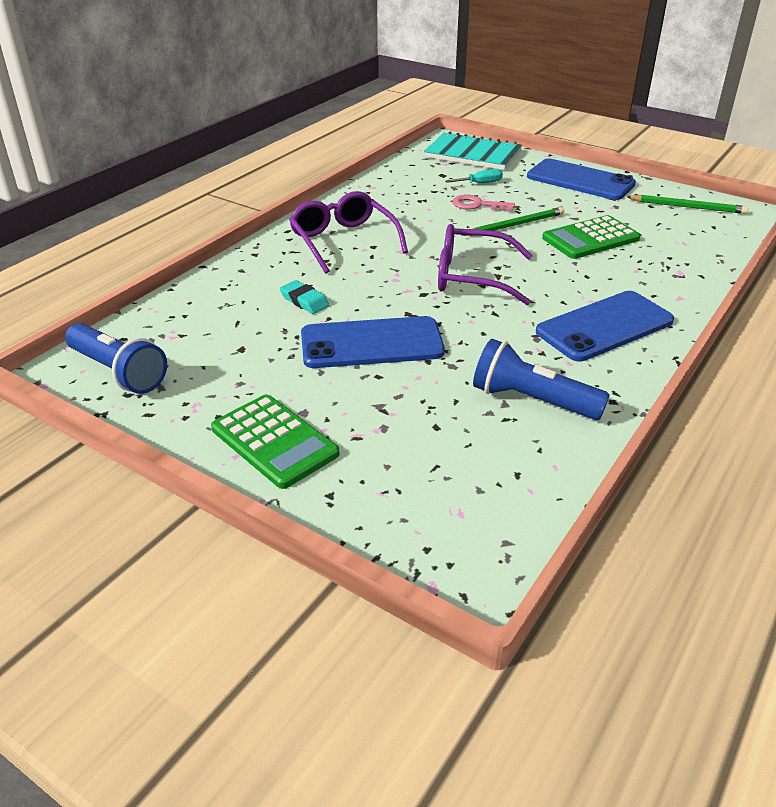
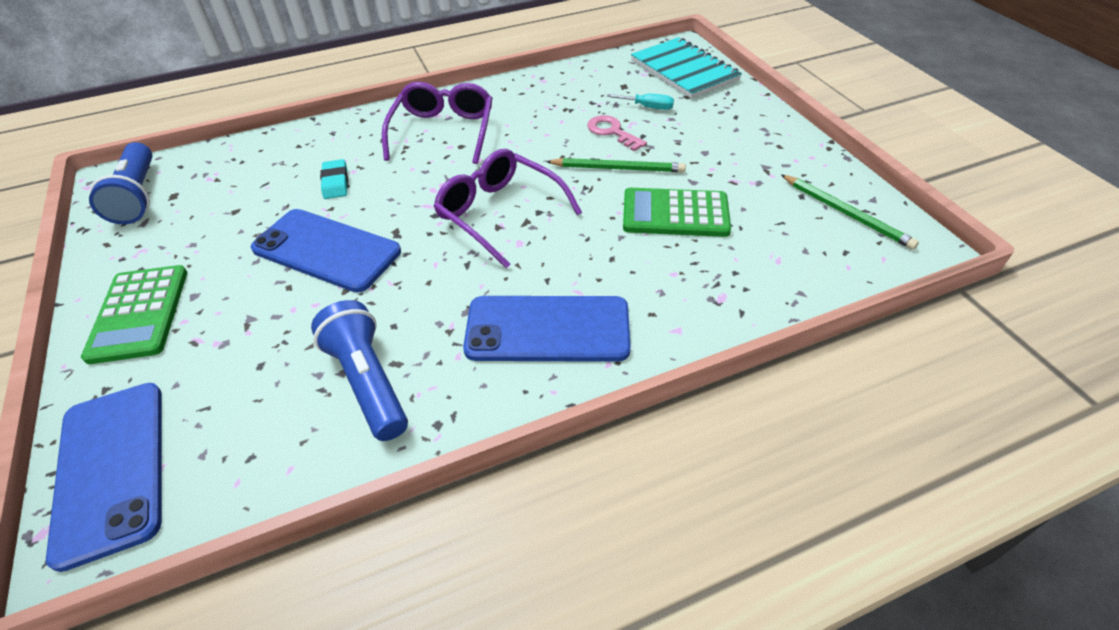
camera: 35 degrees right, 10 degrees up
(580, 180) = (759, 136): blue phone -> blue phone (111, 469)

